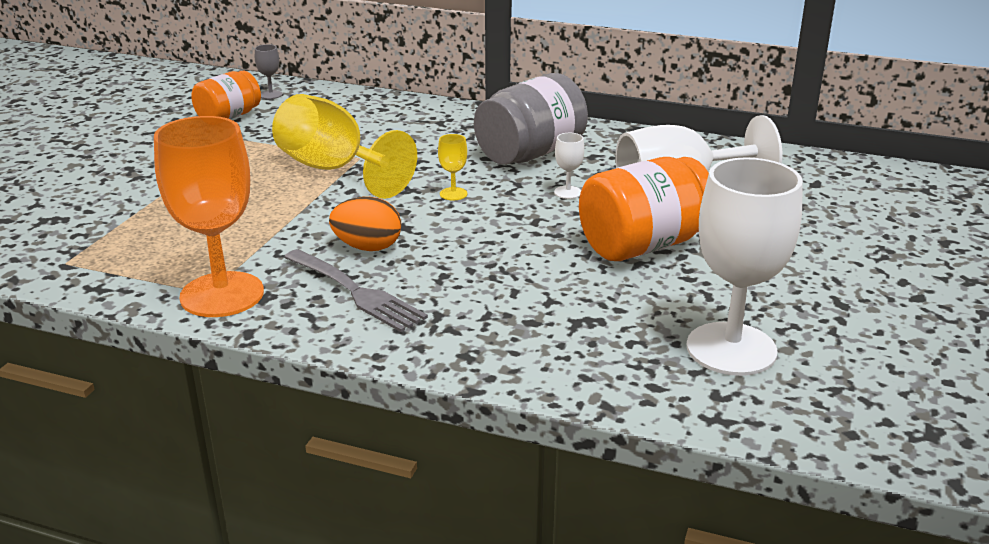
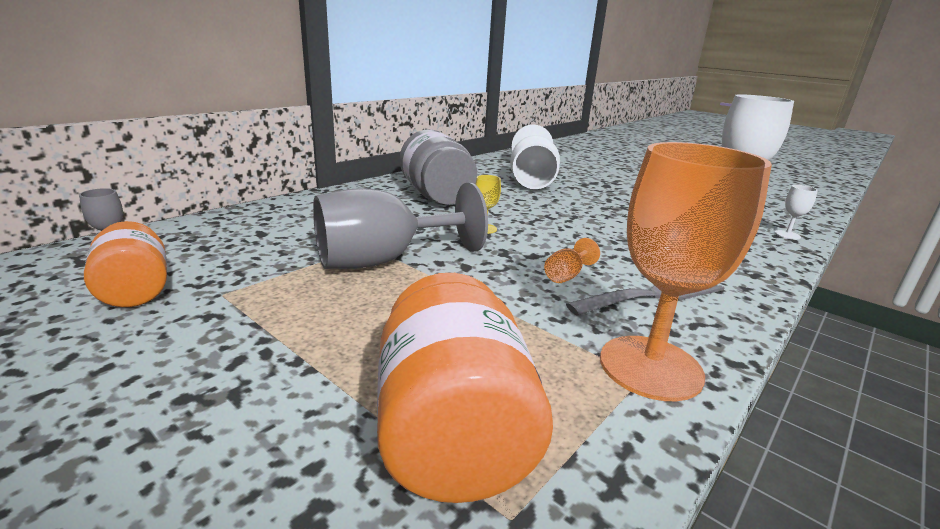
camera: 70 degrees left, 5 degrees down
(333, 170) = (383, 260): yellow goblet -> grey goblet
(367, 247) = (566, 275): orange egg -> orange goblet
(568, 192) = (511, 201): white goblet -> white goblet (787, 235)
(643, 245) = (601, 201): orange jar -> orange jar (452, 432)

